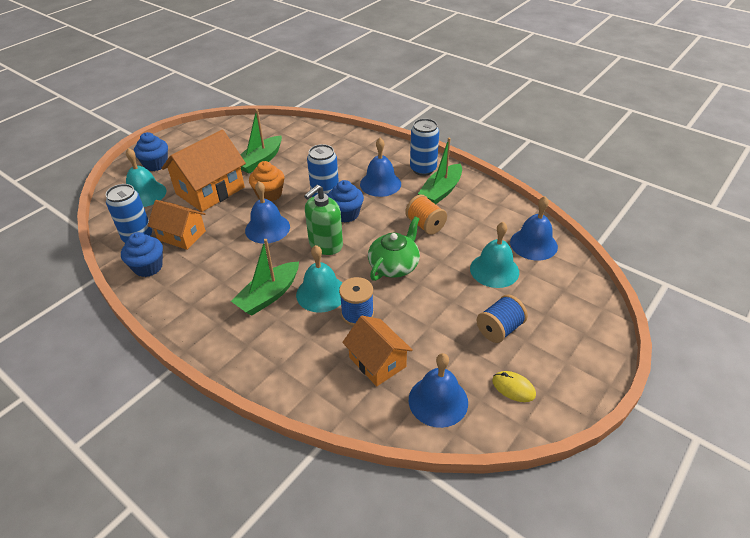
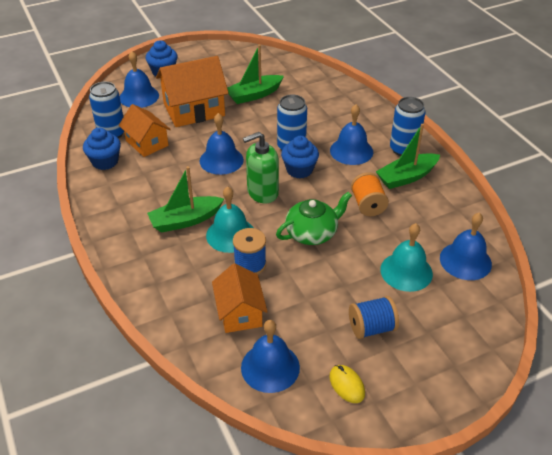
camera: 25 degrees right, 0 degrees up
(145, 194) = (139, 96): turquoise bell -> blue bell
(269, 194) = (242, 129): orange cupcake -> none

